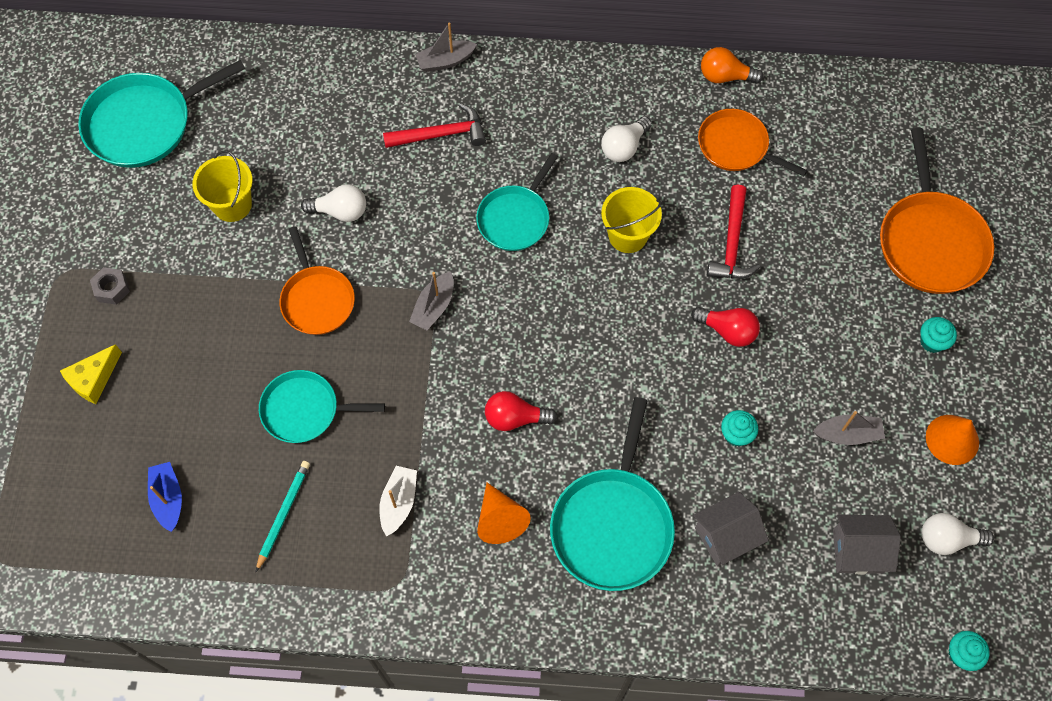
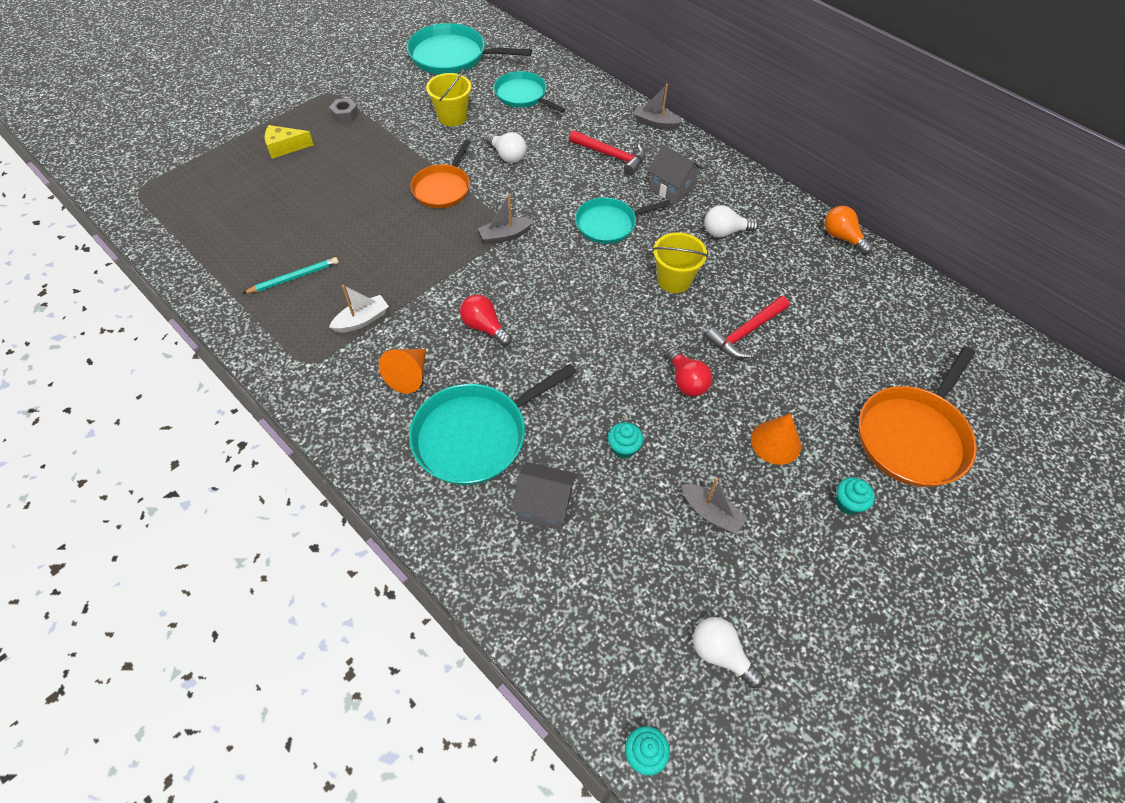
camera: 40 degrees right, 10 degrees down
(168, 498) = (248, 226): blue boat -> none
(305, 410) = (370, 235): turquoise pan -> turquoise pan (523, 95)
(736, 146) = (809, 280): orange pan -> none
(857, 551) = (635, 599): grey house -> grey house (671, 188)
(952, 439) = (798, 584): orange cone -> orange cone (775, 442)

